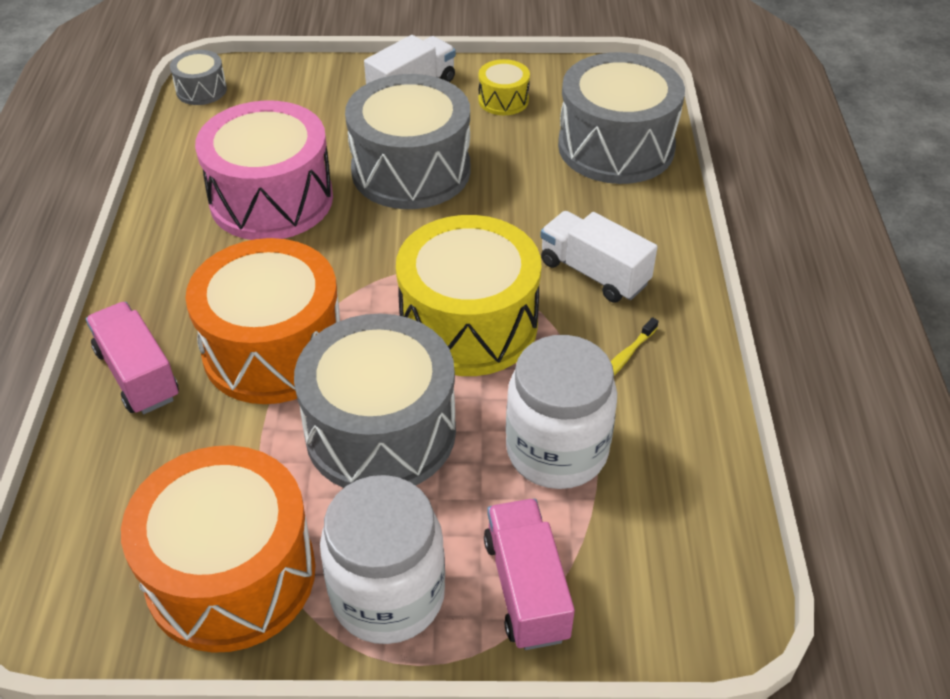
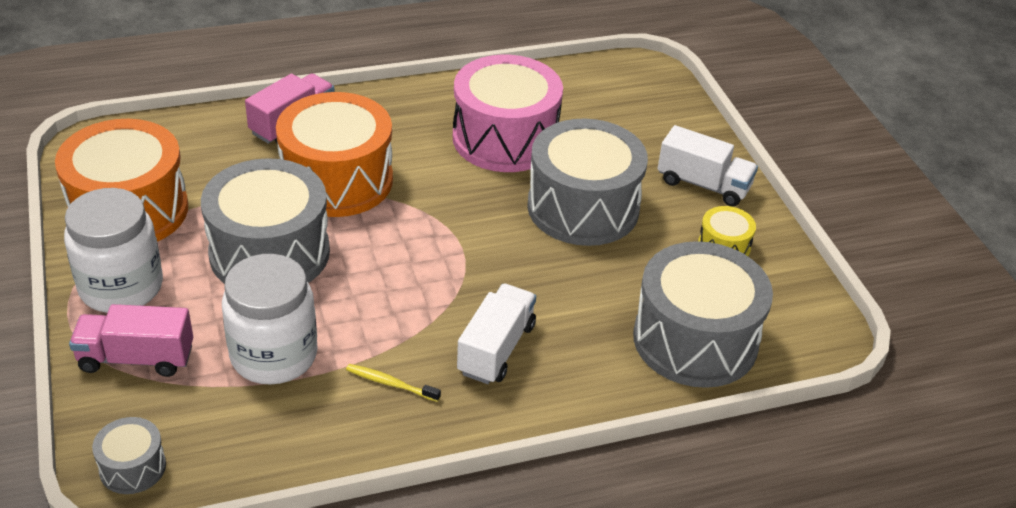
camera: 70 degrees right, 5 degrees down
(201, 90) = (625, 68): grey drum -> grey drum (132, 467)
(468, 324) = (400, 279): yellow drum -> none
(526, 588) = (136, 358): pink truck -> pink truck turned 150 degrees counterclockwise

